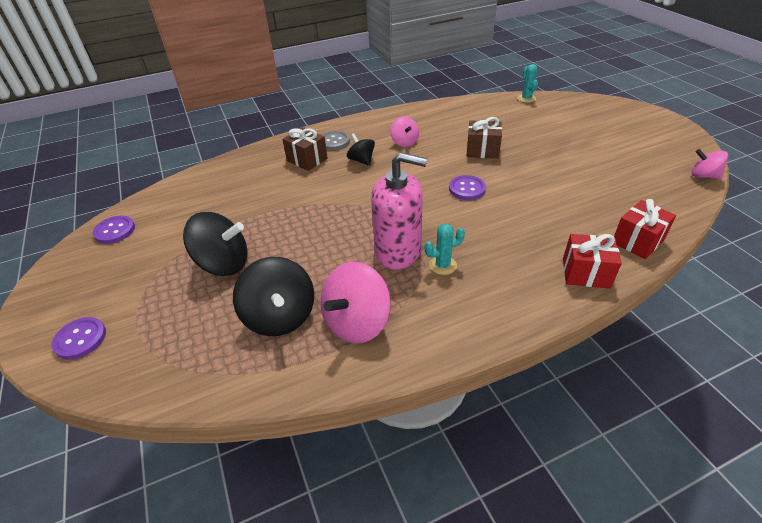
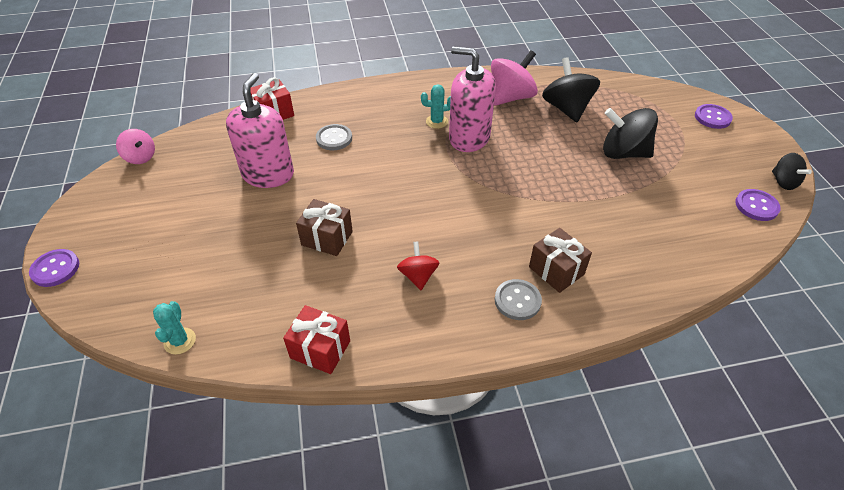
camera: 170 degrees left, 5 degrees up
(361, 160) = (483, 254): black spinning top -> black spinning top (783, 182)
(404, 142) = (418, 276): pink spinning top -> red spinning top
(467, 189) = (378, 187): purple button -> purple button (55, 269)
(543, 224) = (334, 138): none -> grey button
(572, 182) = (268, 174): none -> pink soap dispenser
(585, 273) = (335, 100): red gift -> red gift (320, 349)

